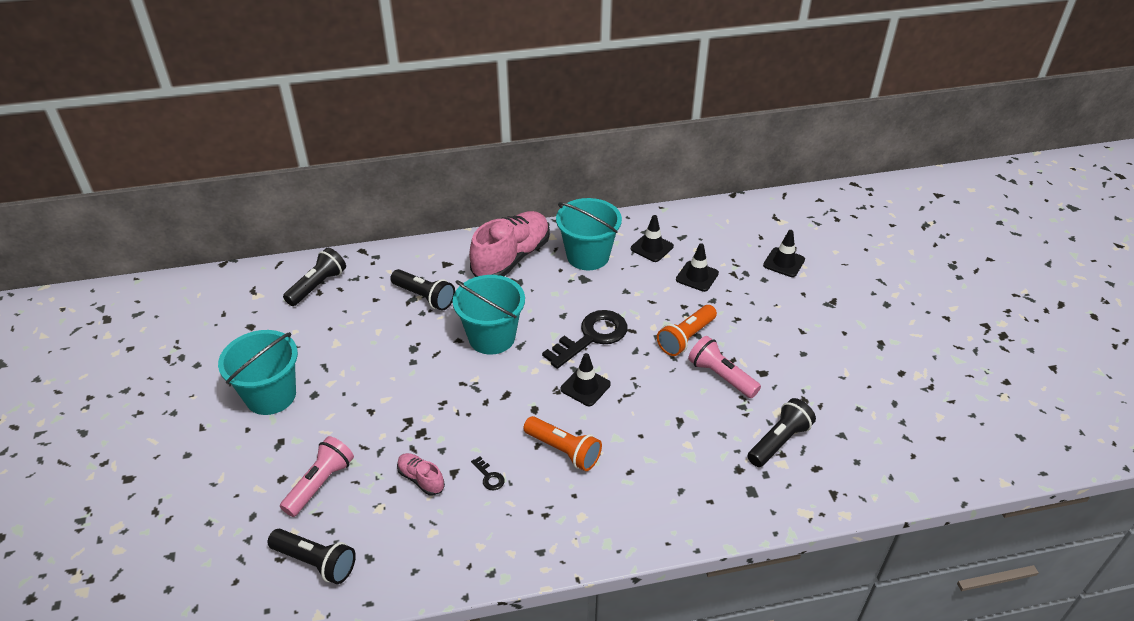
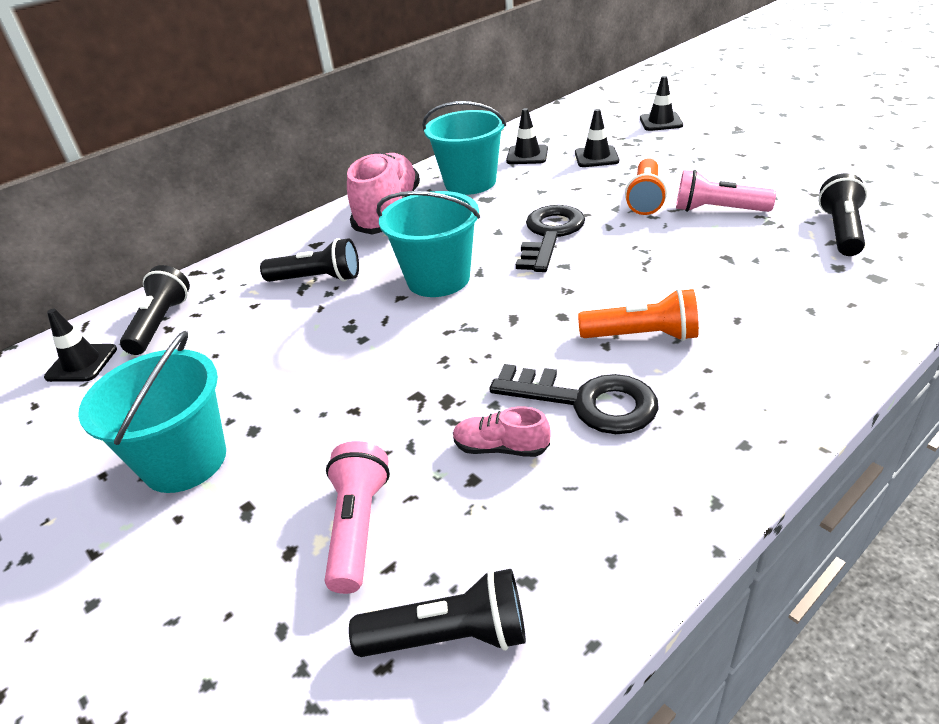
camera: 25 degrees left, 5 degrees down
(489, 477) = (586, 402): black key -> black key, size x2.47
(585, 387) = (594, 274): black traffic cone -> black traffic cone (82, 363)

